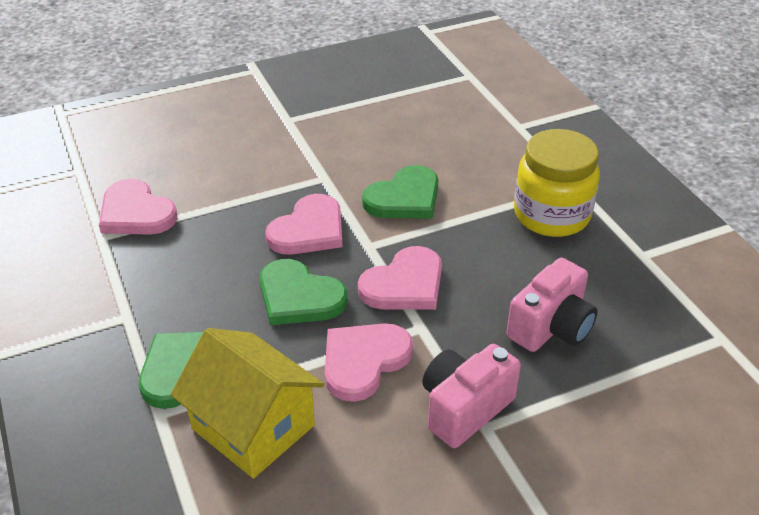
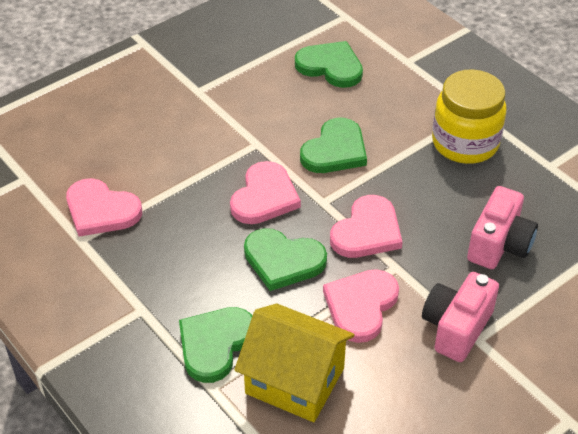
camera: 15 degrees left, 5 degrees up
(434, 119) = (330, 66): none -> green heart

